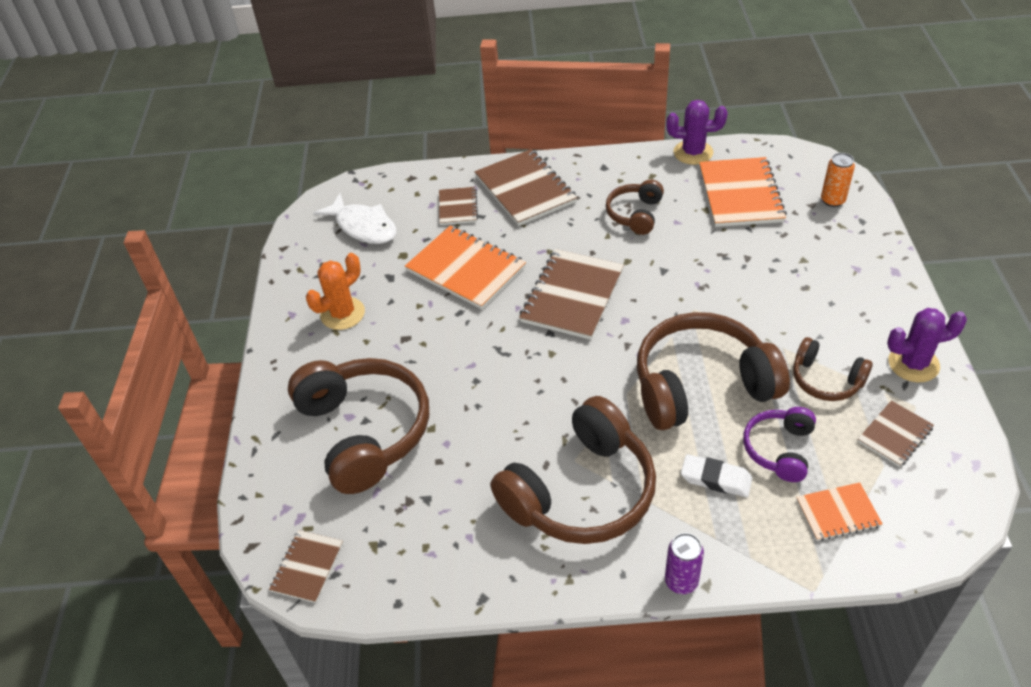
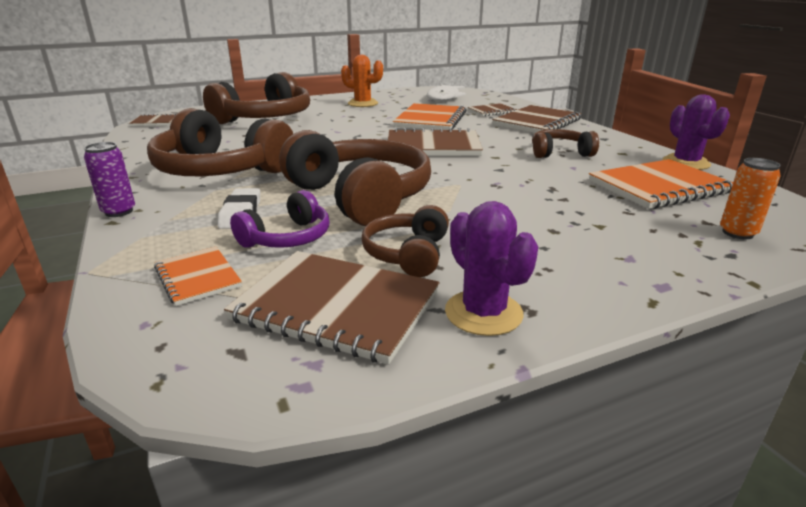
camera: 65 degrees right, 20 degrees down
(779, 449) = (287, 238): purple headphones -> purple headphones turned 135 degrees clockwise
(894, 435) = (336, 307): brown notebook -> brown notebook, size x1.83

